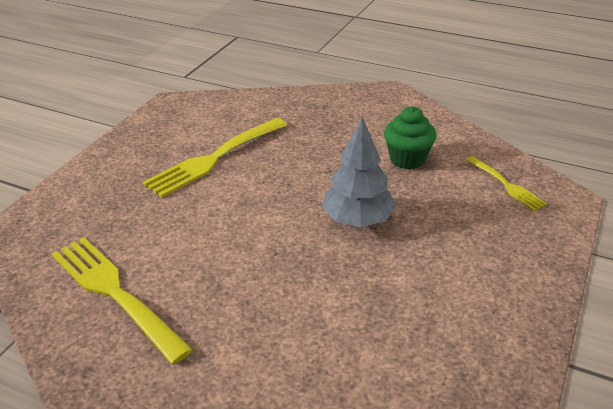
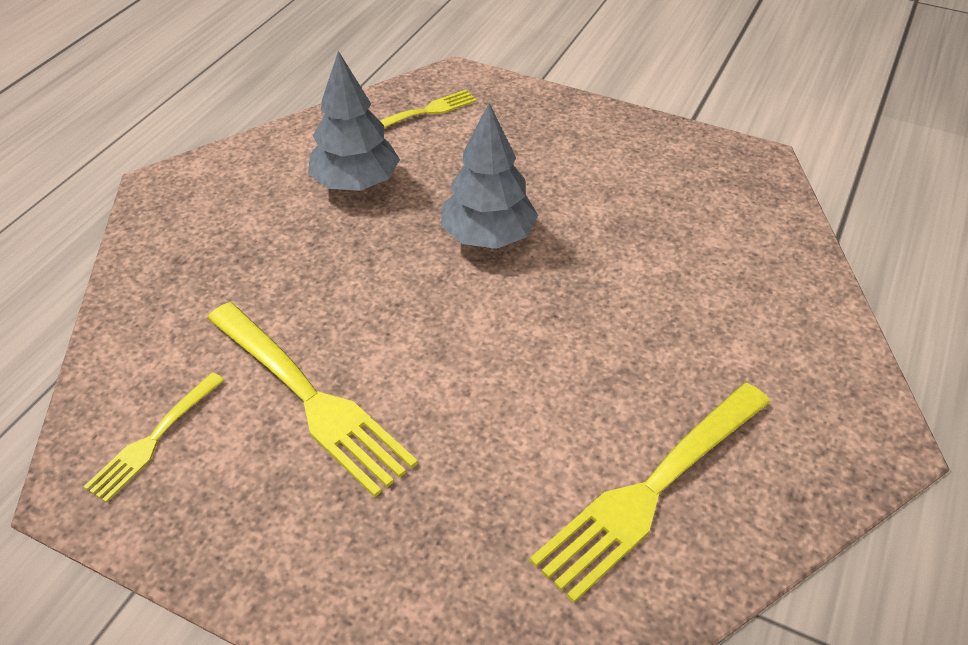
camera: 90 degrees left, 10 degrees up
(197, 117) = (155, 438): none -> yellow fork
(407, 159) = (356, 183): green cupcake -> grey tree

